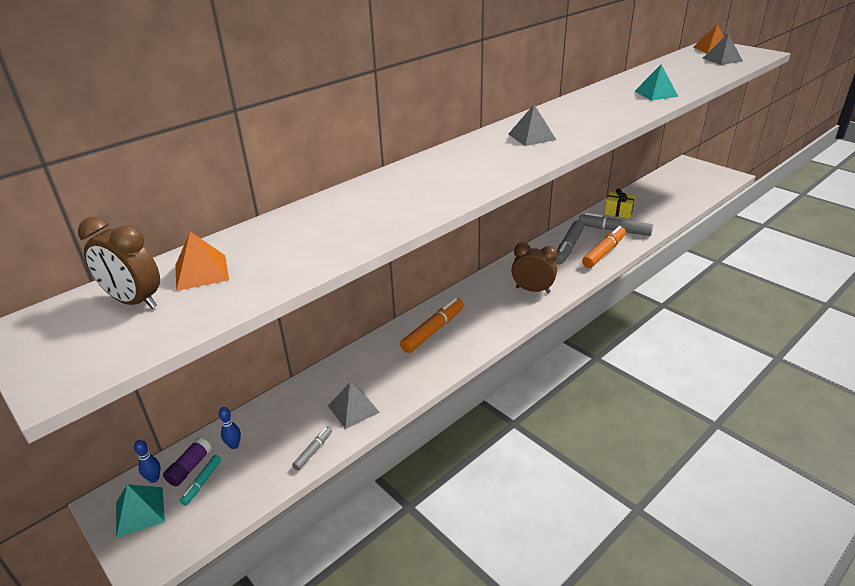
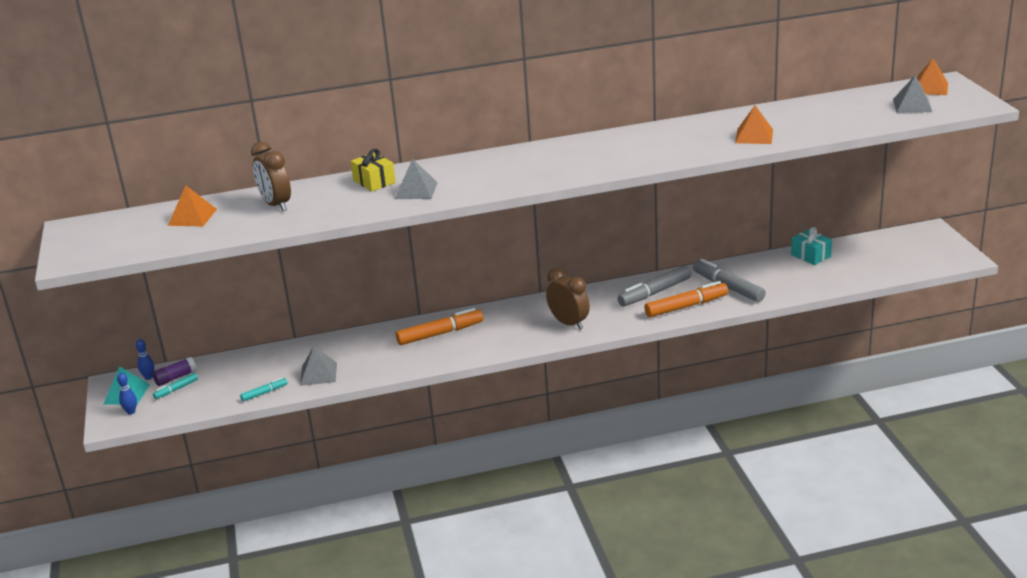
camera: 30 degrees right, 5 degrees down
(134, 301) = (139, 226): brown clock -> brown clock (276, 205)
(234, 445) = (215, 372): blue bowling pin -> blue bowling pin (131, 412)
(313, 451) = (264, 393): grey marker -> turquoise marker
(532, 137) = (558, 160): grey pyramid -> grey pyramid (416, 190)
(618, 212) = (759, 269): yellow gift -> yellow gift (374, 182)
(639, 195) = (810, 256): none -> turquoise gift
(656, 93) = (754, 136): turquoise pyramid -> orange pyramid

